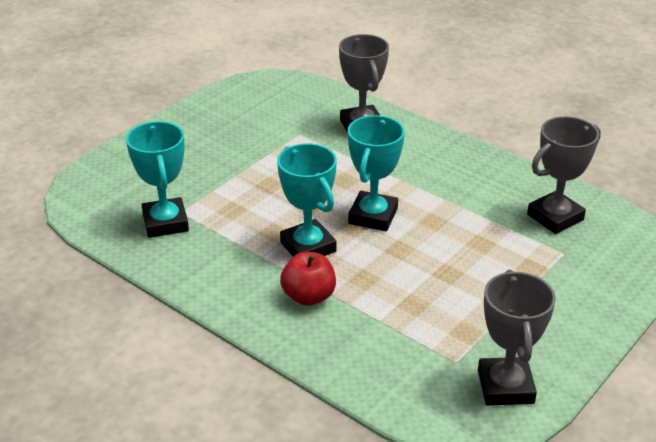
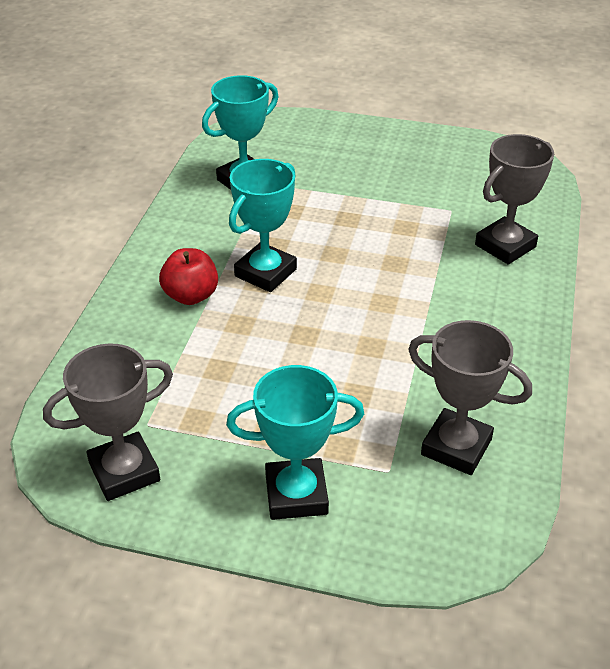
camera: 65 degrees right, 5 degrees up
(373, 216) = (347, 300): turquoise trophy -> turquoise trophy (296, 494)

